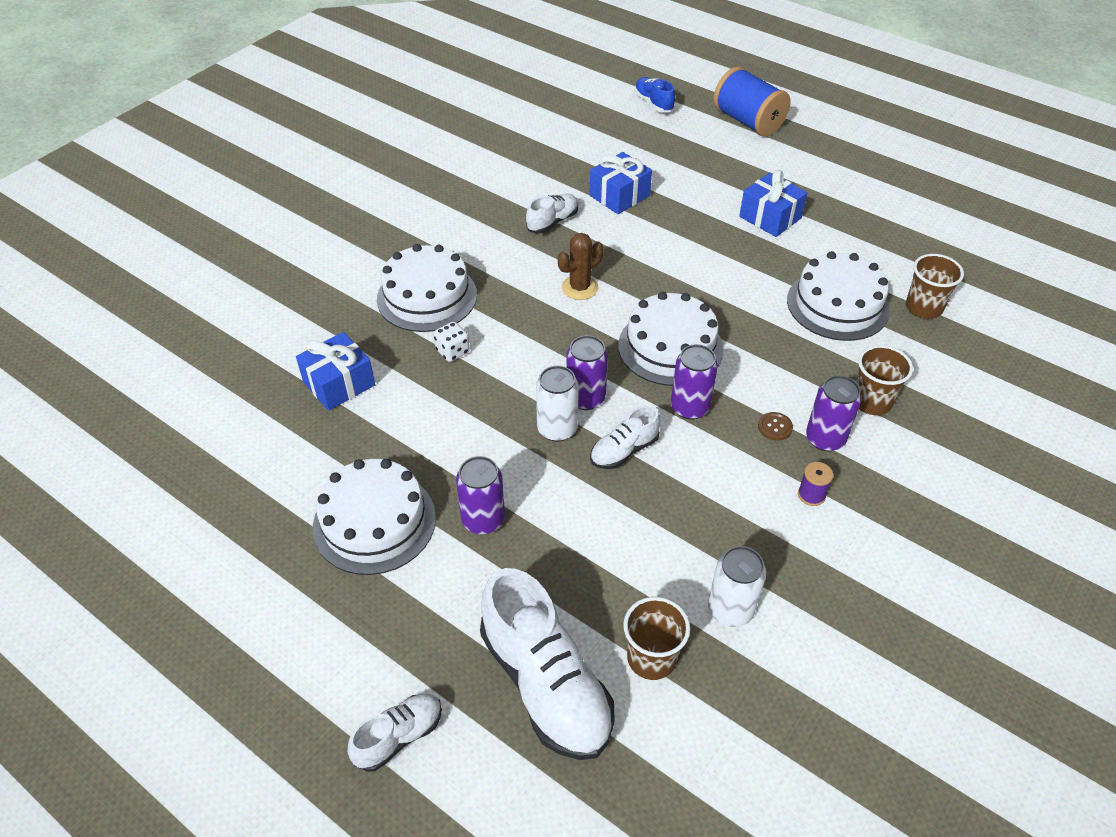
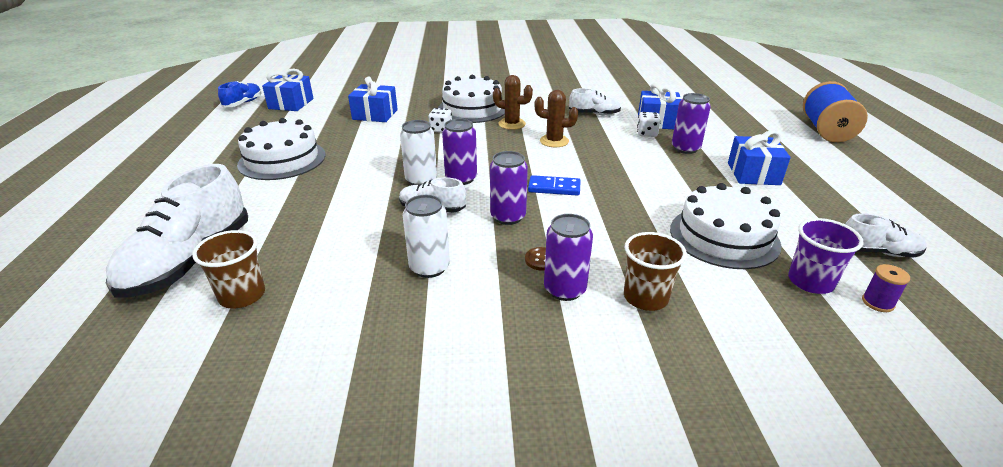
camera: 50 degrees right, 15 degrees down
(194, 446) = (291, 104): none -> blue gift
(399, 737) = (116, 228): white shoe -> white shoe (877, 252)
(483, 520) = (316, 187): purple can -> purple can (685, 148)
(504, 291) = (512, 124): none -> brown cactus
(635, 220) = (647, 134): none -> white dice
(653, 103) = (762, 100): blue shoe -> blue shoe (243, 103)
(670, 347) = (554, 188): white cake -> blue domino
(730, 609) = (321, 314): white can -> white can (429, 267)
(811, 495) = (491, 307): purple spool -> purple spool (877, 303)
(923, 307) = (810, 282): brown cup -> purple cup

